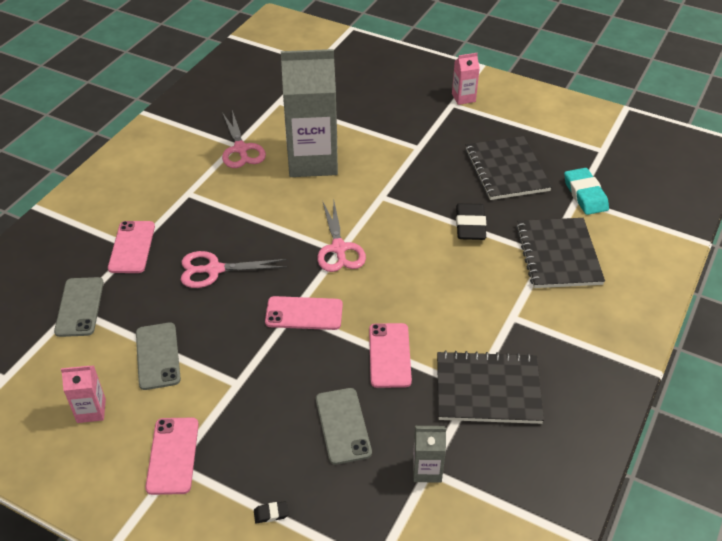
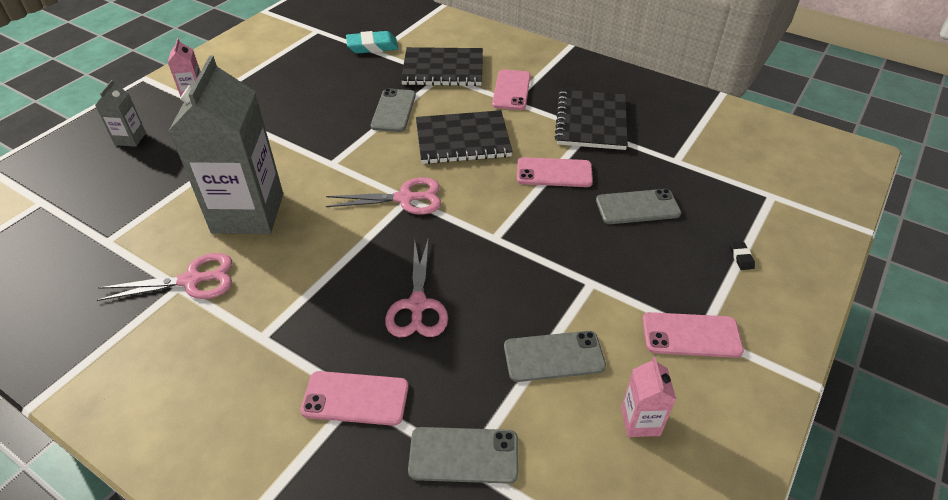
camera: 85 degrees left, 0 degrees up
(304, 313) = (497, 228): pink phone -> pink phone (511, 90)
(427, 470) = (676, 161): grey carton -> grey carton (130, 139)
(470, 225) = (393, 110): black eraser -> grey phone
(506, 170) = (322, 82): black notebook -> black notebook (462, 140)

